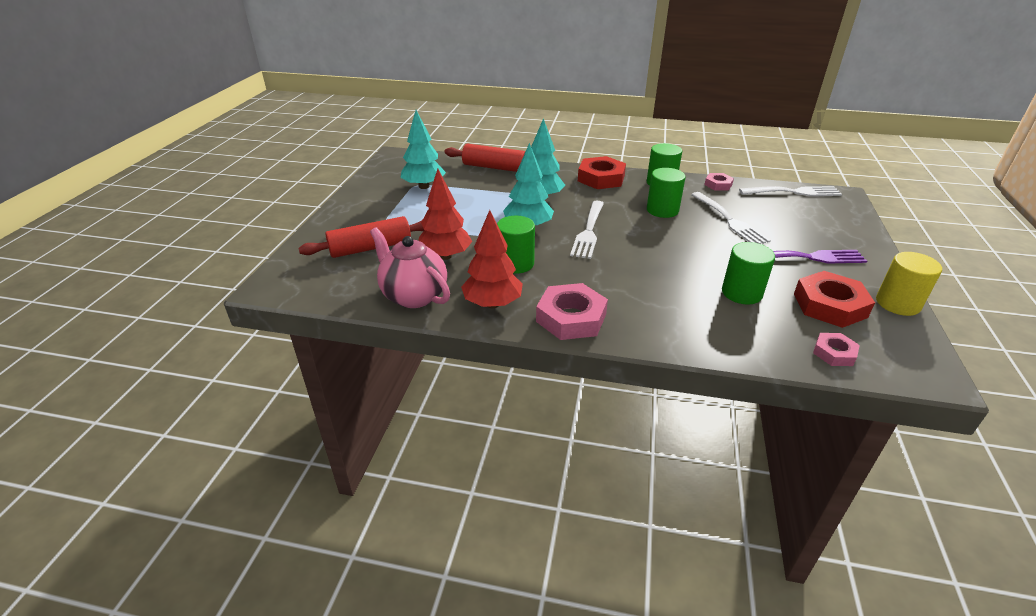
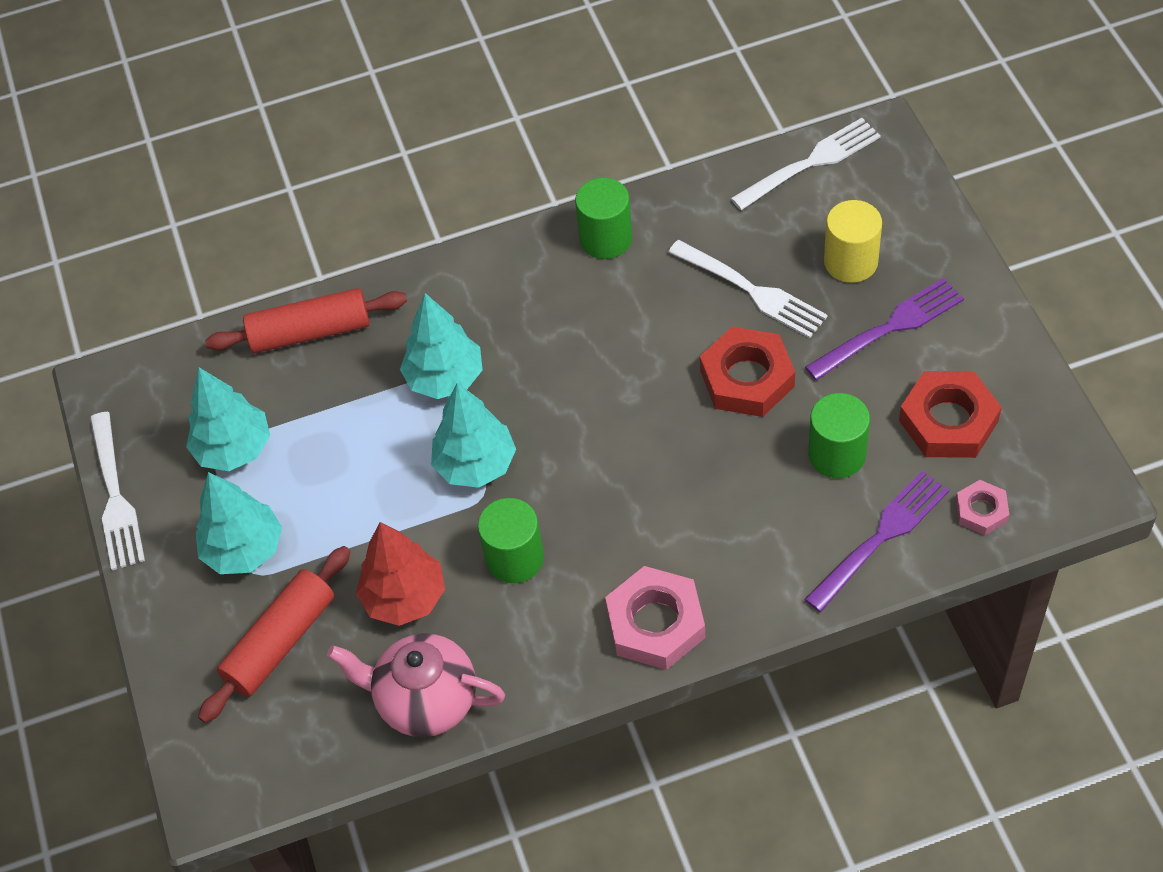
camera: 25 degrees left, 20 degrees up
(391, 215) = (244, 550): none -> turquoise tree
(492, 304) = (540, 655): red tree -> none
(588, 231) = (569, 426): white fork -> white fork (115, 495)
(601, 178) = (505, 273): red nut -> red nut (747, 378)
(662, 210) = (645, 315): green cylinder -> none
(718, 185) = (693, 198): pink nut -> none
(749, 338) = (880, 538): none -> purple fork
(897, 303) = (1023, 372): yellow cylinder -> yellow cylinder (850, 262)

